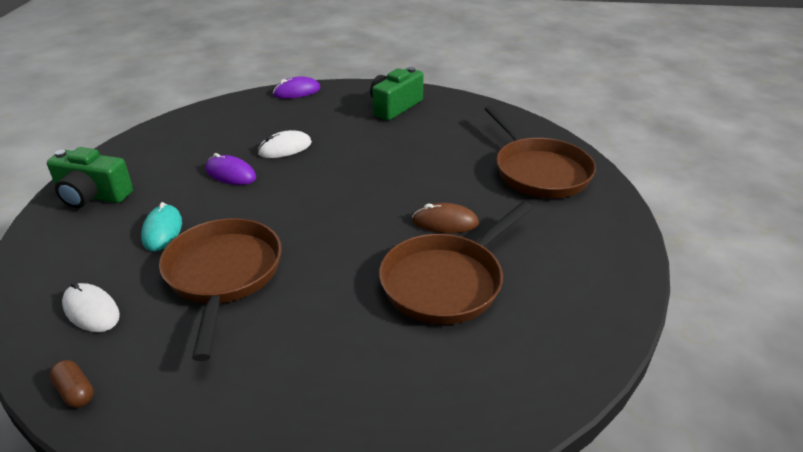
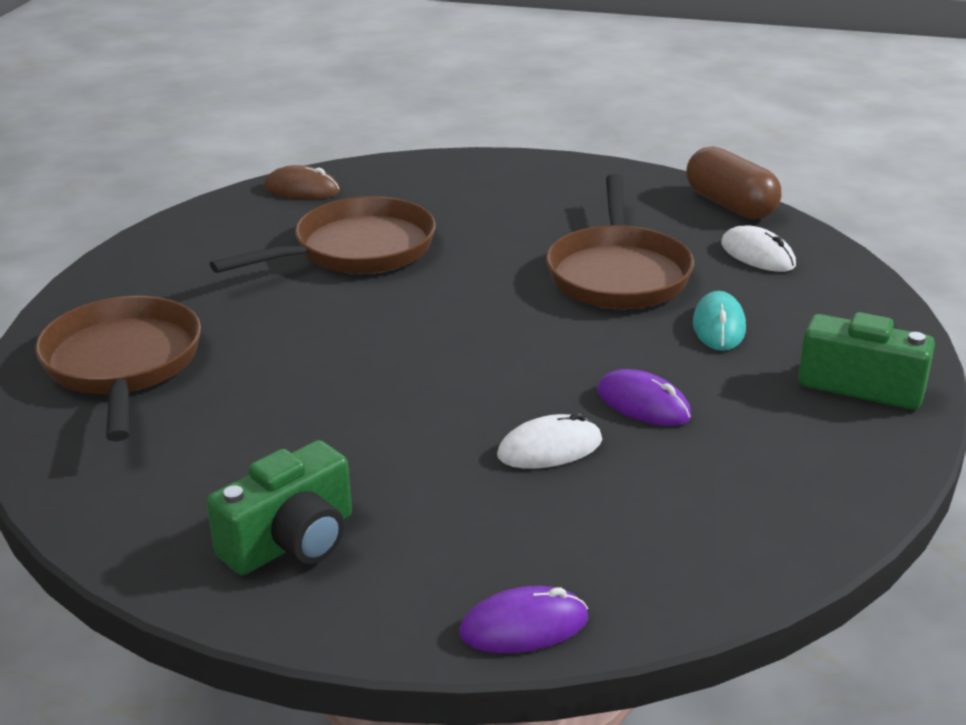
camera: 170 degrees left, 5 degrees down
(75, 392) = (730, 205): brown capsule -> brown capsule, size x2.04
(445, 222) = (321, 306): brown mouse -> brown mouse (302, 189)

